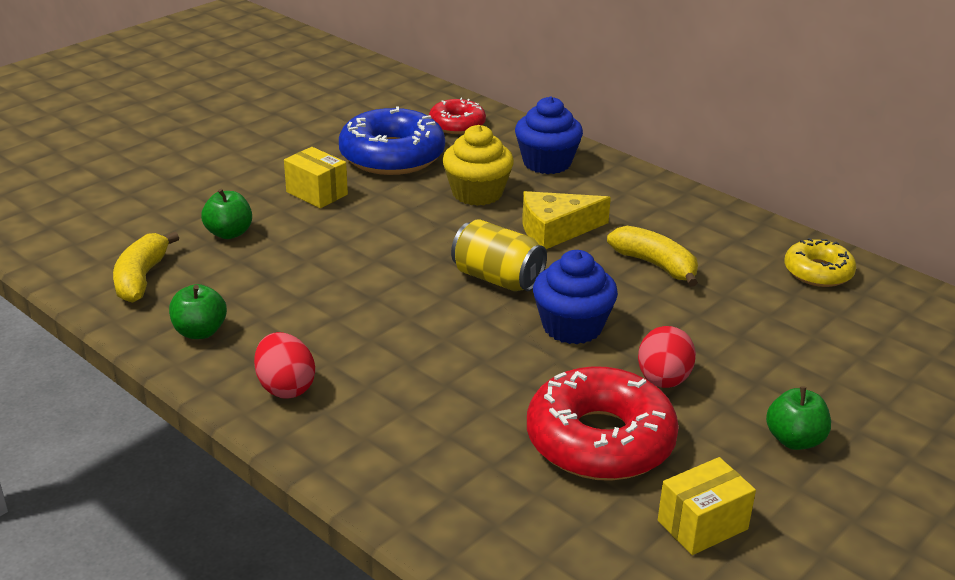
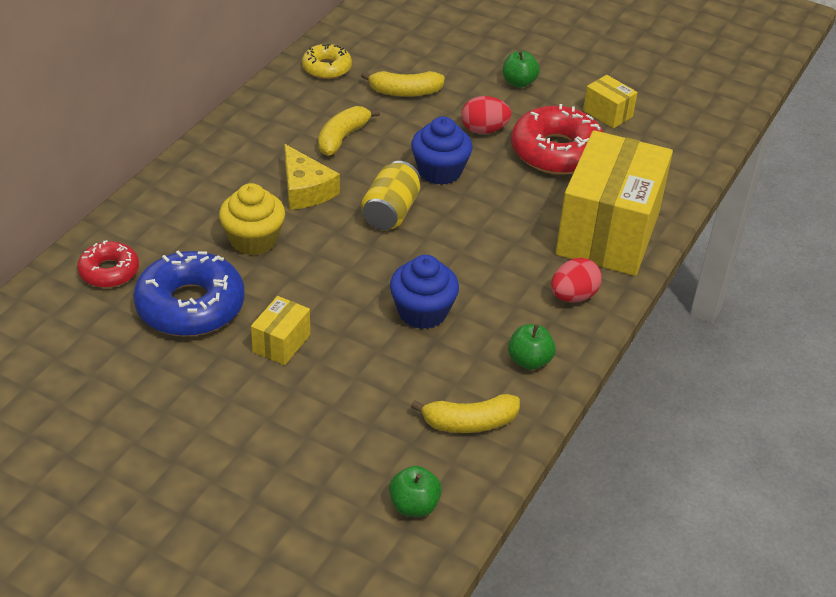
camera: 105 degrees left, 10 degrees up
(229, 233) = (374, 385): green apple -> green apple (414, 505)
(396, 449) = (608, 233): none -> yellow box
(547, 163) = (183, 204): blue cupcake -> blue cupcake (422, 312)
(761, 326) = (404, 92): none -> yellow banana

